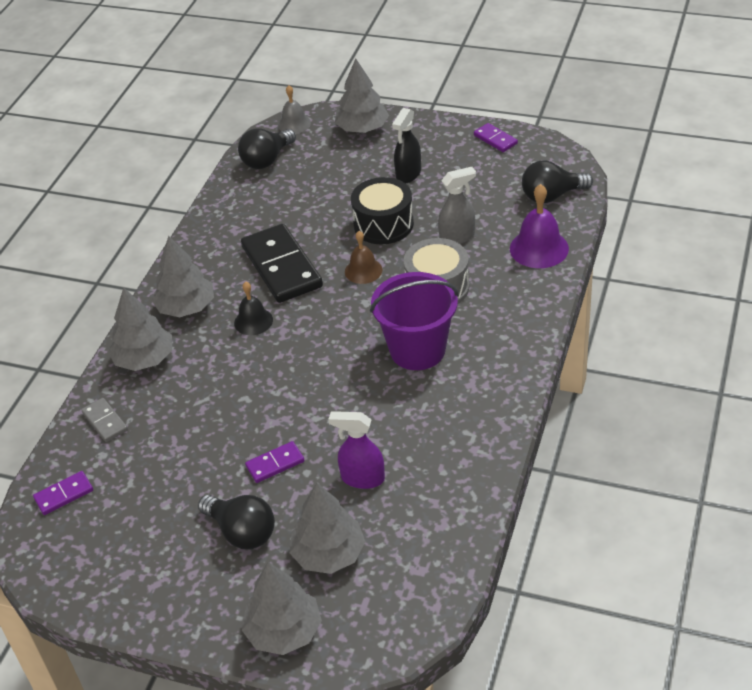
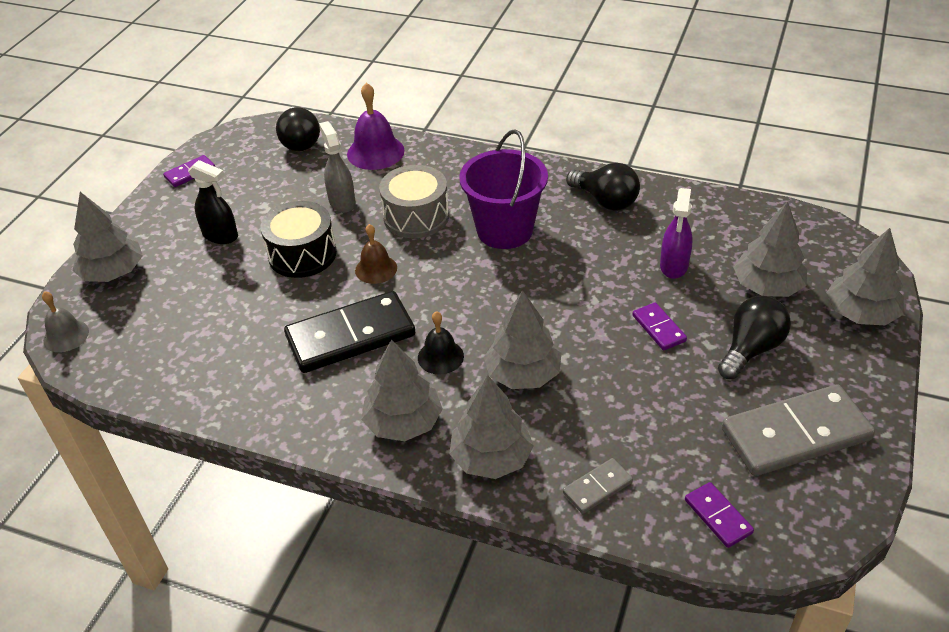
camera: 90 degrees left, 0 degrees up
(136, 555) = (795, 434): none -> grey domino
(228, 373) = (523, 374): none -> grey tree
(267, 160) = (132, 359): black light bulb -> black light bulb (605, 201)

